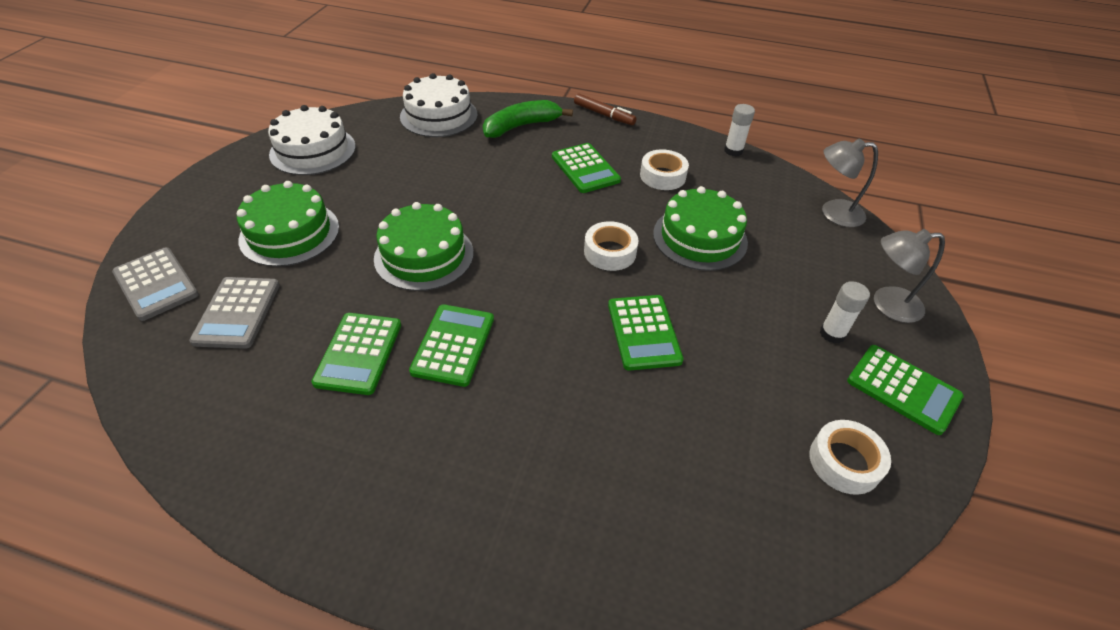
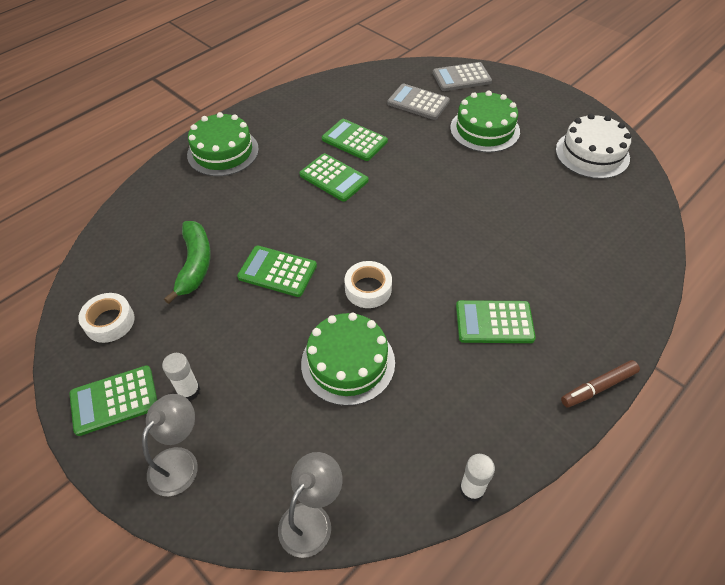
camera: 120 degrees right, 5 degrees up
(424, 255) = (425, 185): green cake -> green cake (223, 152)
(439, 116) = (632, 242): white cake -> none
(521, 126) = (593, 300): green banana -> green banana (195, 264)
(662, 176) = (454, 384): white tape -> none

